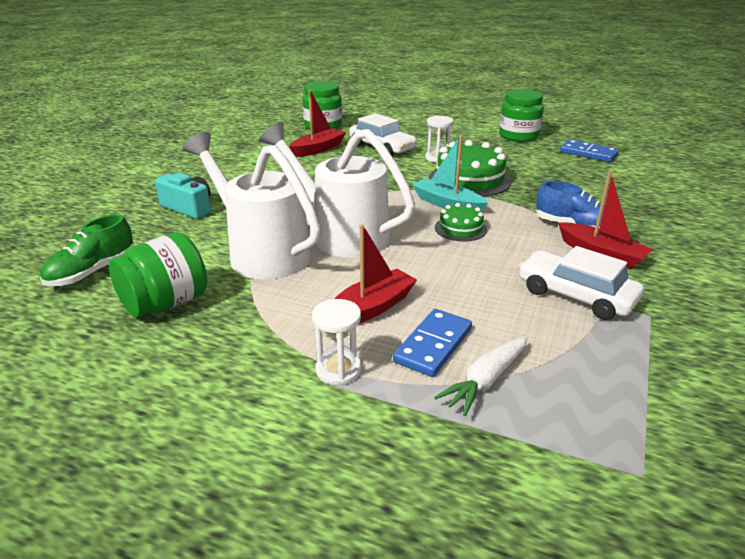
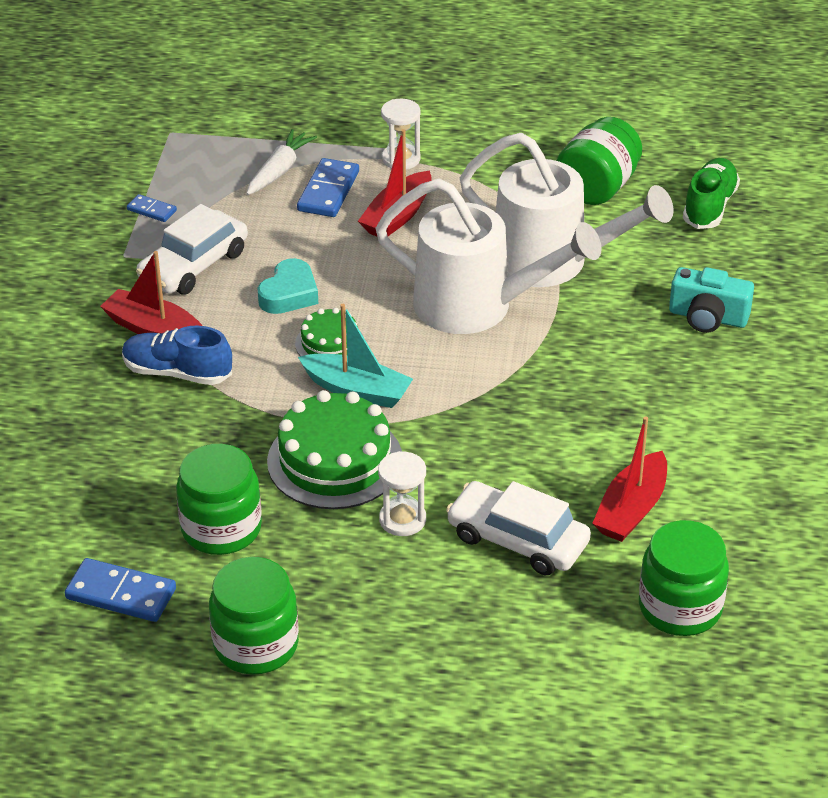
camera: 165 degrees right, 10 degrees up
(487, 262) = (289, 294): none -> turquoise heart
(537, 165) = (221, 529): none -> green jar
(576, 295) = (193, 265): white car -> white car turned 105 degrees clockwise
(634, 357) = (151, 210): none -> blue domino

